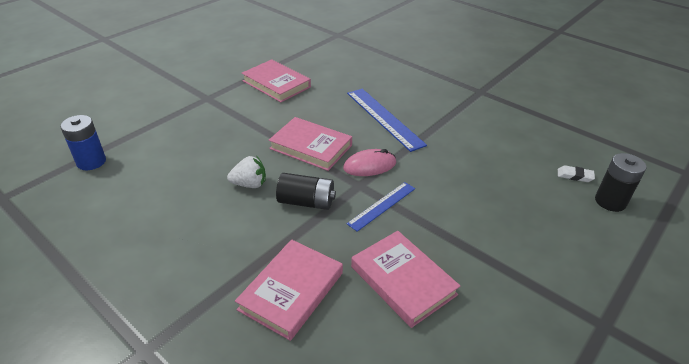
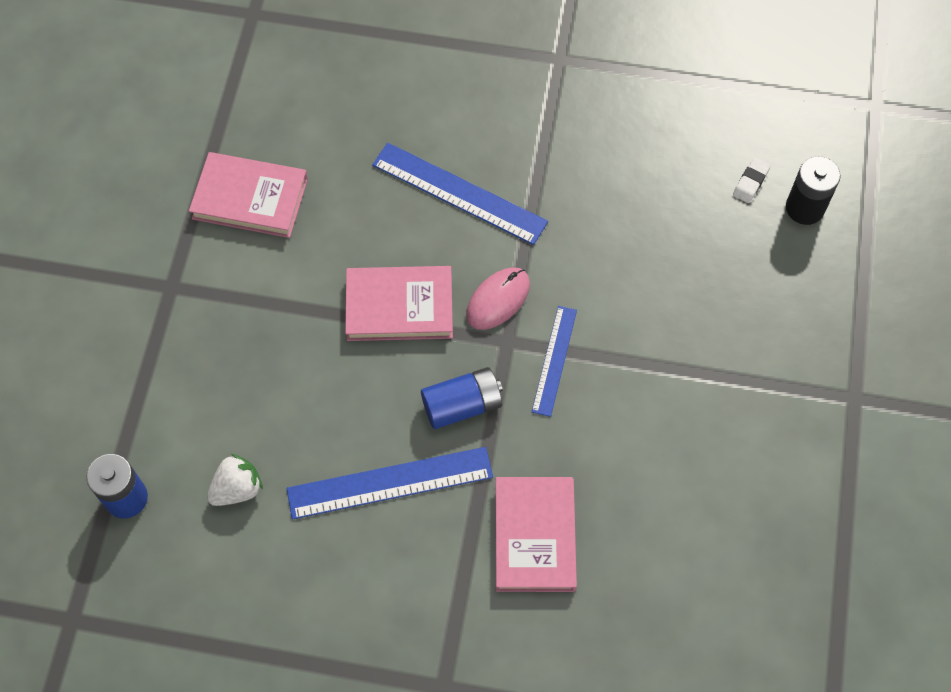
camera: 30 degrees left, 25 degrees up
(229, 219) = (390, 483): none -> blue ruler
(249, 184) = (371, 416): white strawberry -> white strawberry (237, 489)
(306, 202) = (462, 405): black battery -> blue battery
(403, 280) = (639, 455): pink book -> none
(574, 176) = (750, 182): white eraser -> white eraser turned 45 degrees counterclockwise

